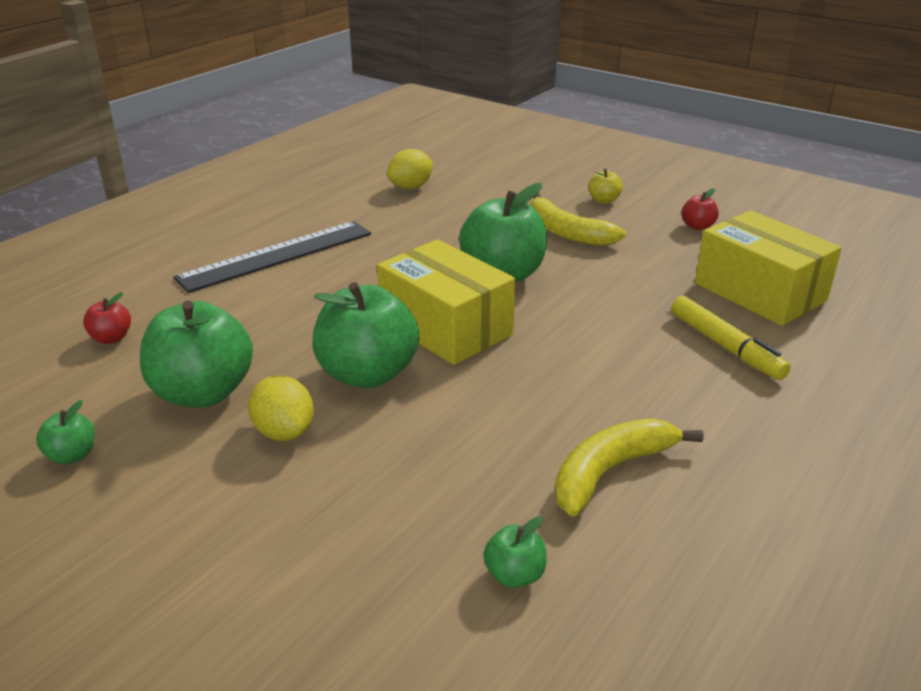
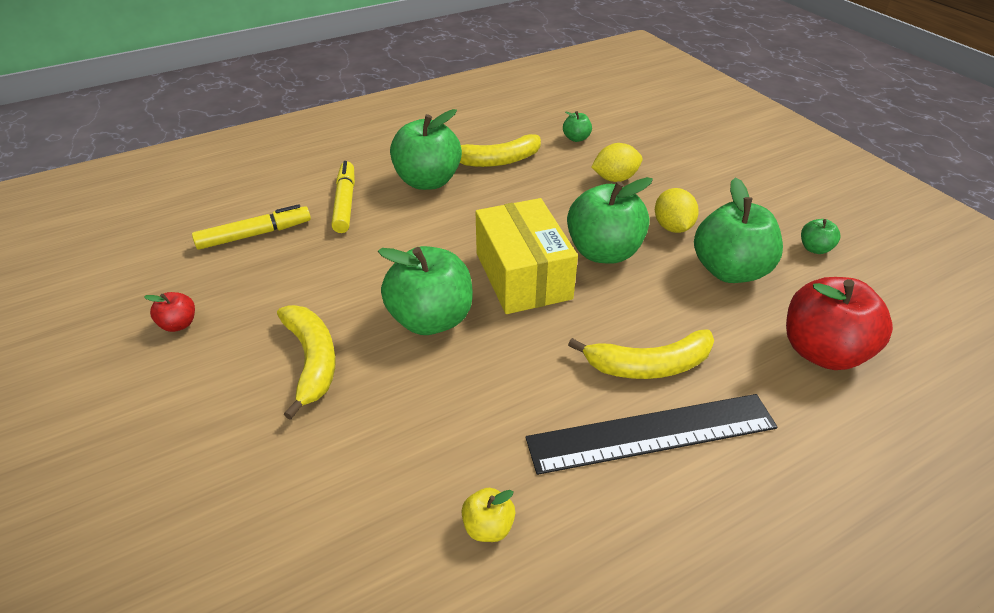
camera: 155 degrees left, 10 degrees up
(111, 338) = (822, 351): red apple -> red apple, size x2.20
(287, 290) = (648, 365): none -> yellow banana
(410, 187) = (409, 552): yellow lemon -> yellow lemon (615, 178)
(603, 201) = (204, 407): yellow apple -> yellow apple (488, 526)
(668, 404) = (428, 181): none -> green apple
(759, 292) = (255, 234): yellow box -> yellow marker

